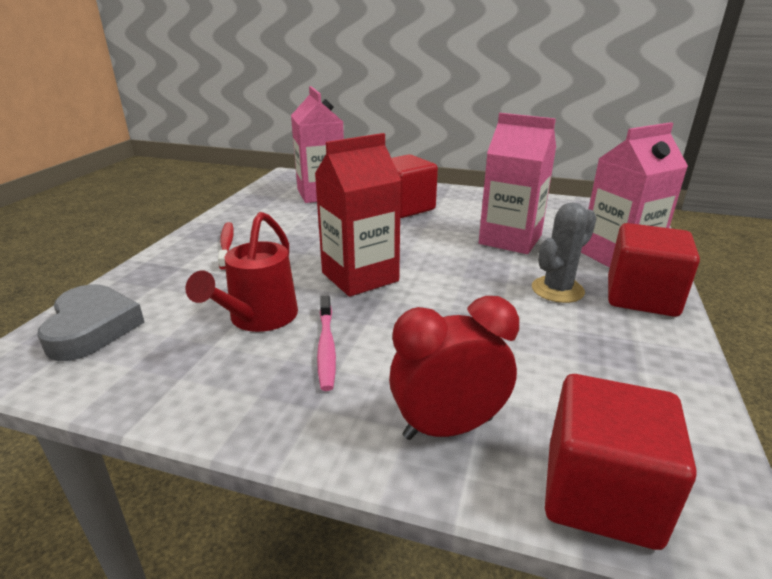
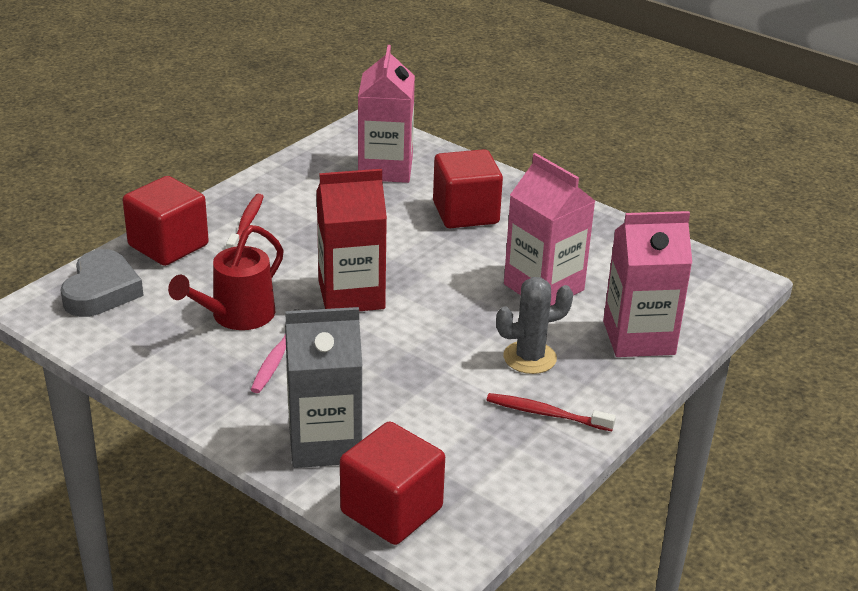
camera: 20 degrees right, 5 degrees up
(448, 428) = (325, 443): red clock -> grey carton
(625, 332) = (546, 414): none -> red toothbrush
(641, 297) = (605, 386): red cube -> red cube (168, 245)

